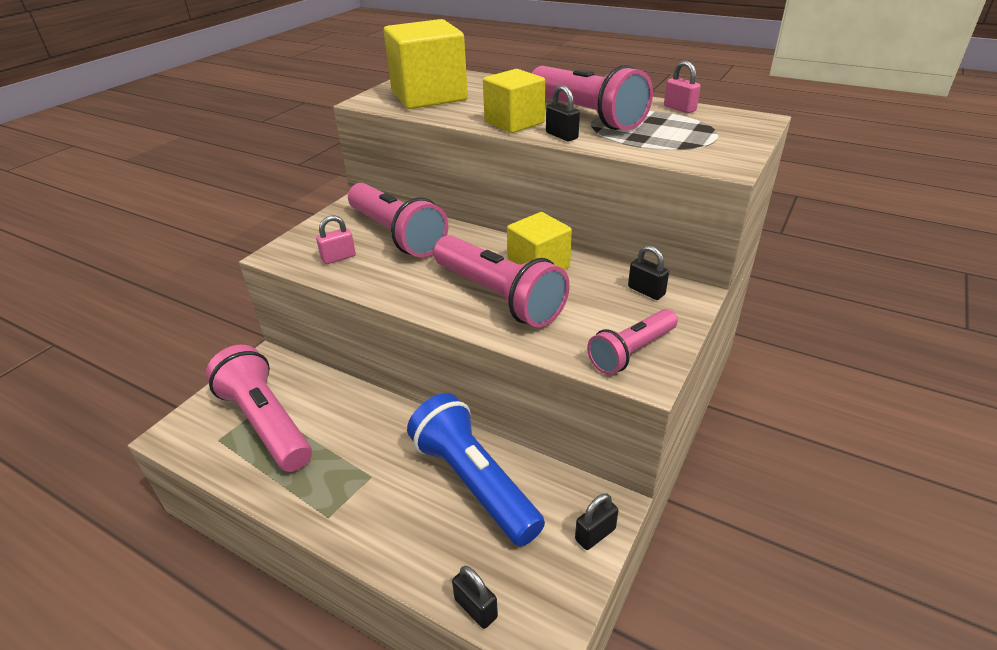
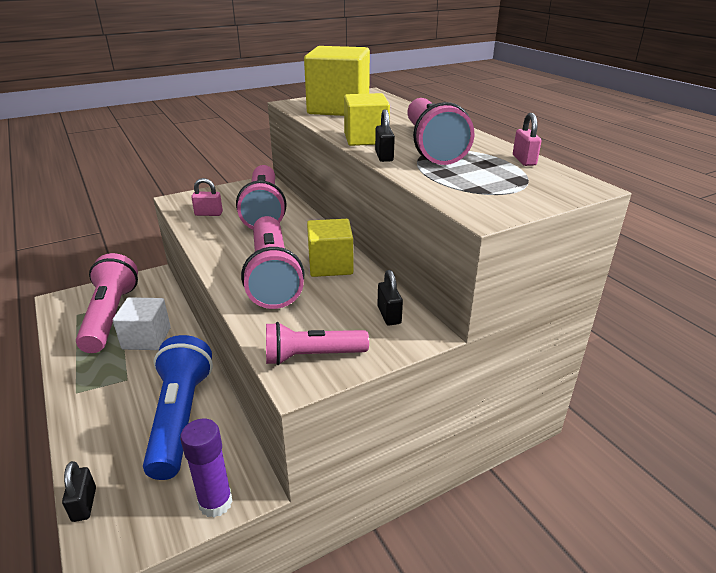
camera: 30 degrees right, 5 degrees down
(342, 426) = (146, 338): none -> white cube
(595, 534) = (215, 503): black padlock -> purple glue stick

